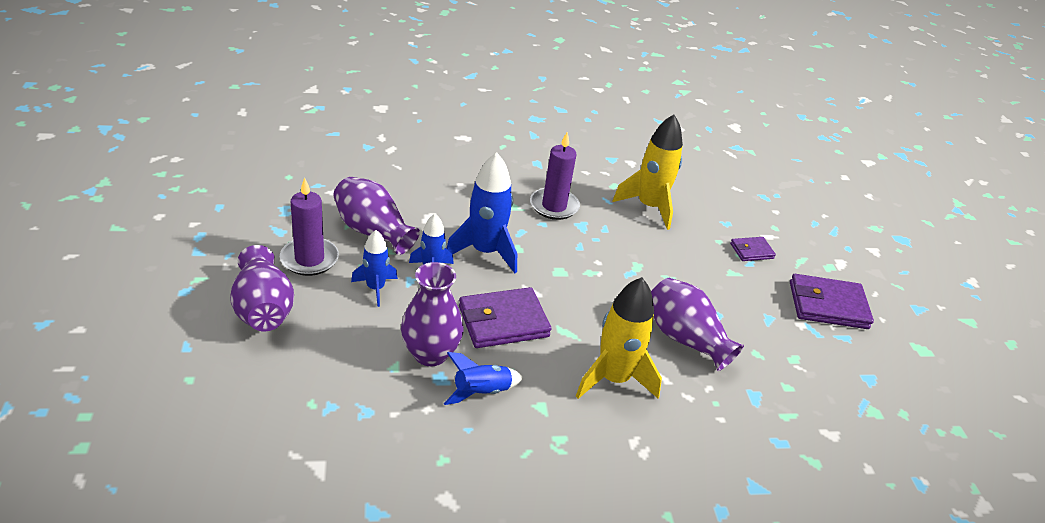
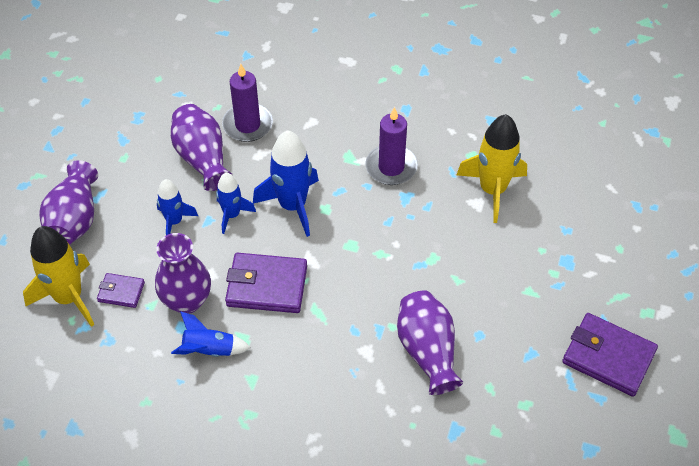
camera: 30 degrees right, 15 degrees up
(309, 259) = (134, 176): purple candle -> purple candle (247, 125)
(613, 379) = (331, 372): yellow rocket -> yellow rocket (68, 297)
(751, 251) = (570, 271): purple wallet -> purple wallet (121, 292)

